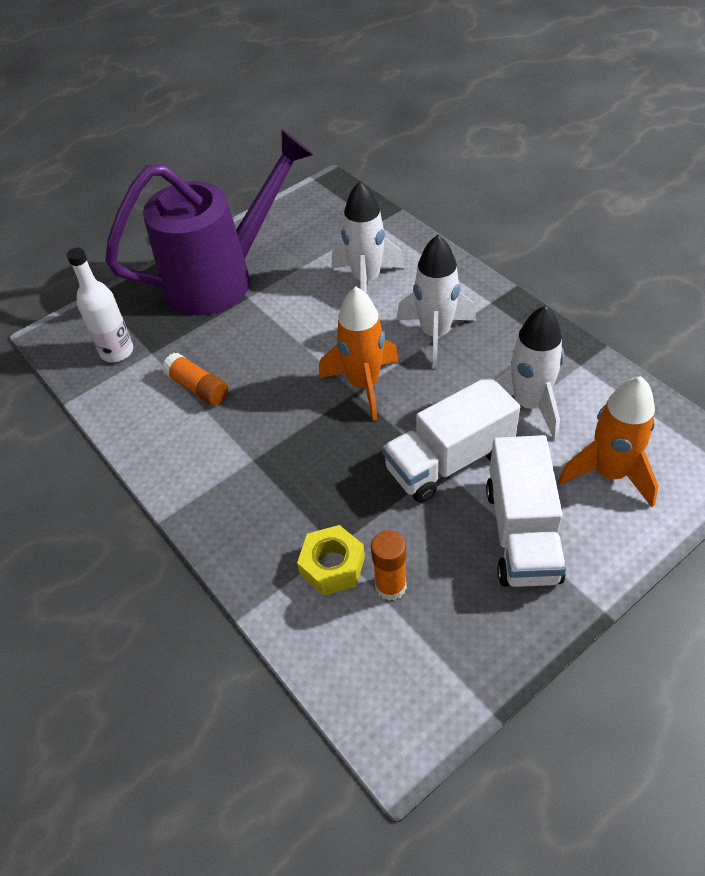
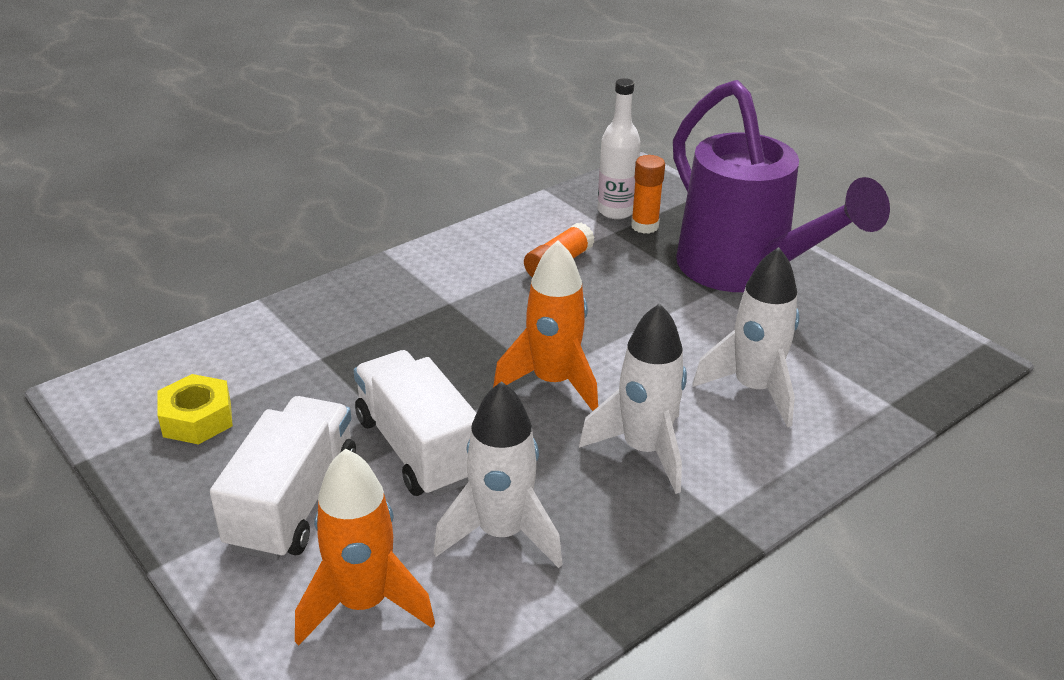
camera: 85 degrees right, 15 degrees down
(332, 565) = (298, 355): yellow nut -> yellow nut (197, 419)
(390, 586) = (258, 394): orange glue stick -> orange glue stick (644, 226)
(522, 533) = (293, 503): white truck -> white truck turned 105 degrees clockwise

